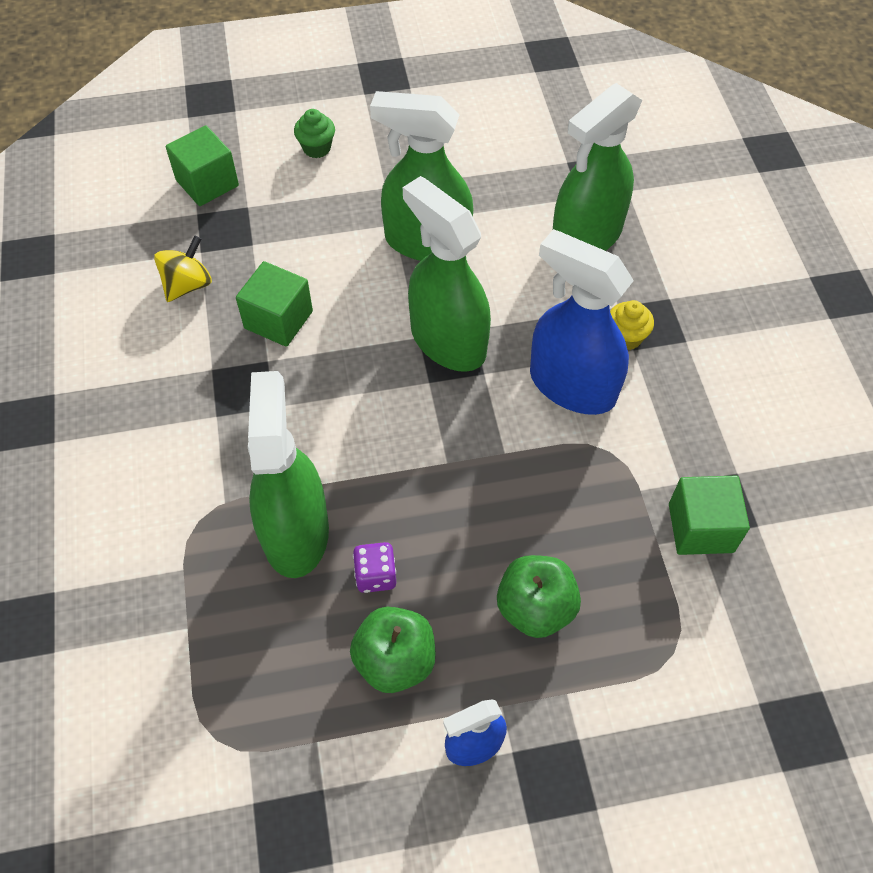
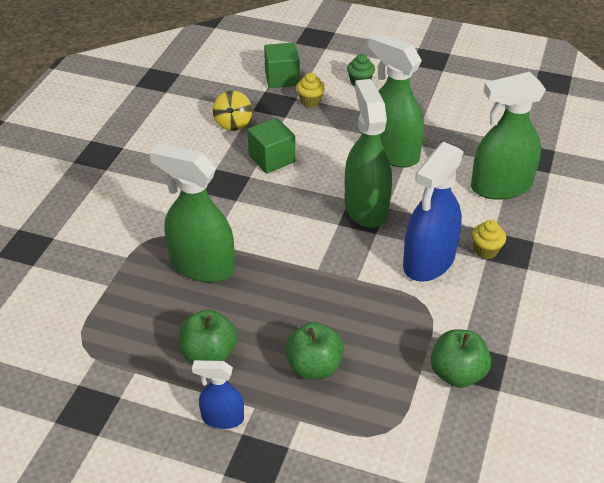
camera: 30 degrees right, 15 degrees down
(187, 285) = (233, 123): yellow spinning top -> yellow spinning top turned 120 degrees clockwise
(270, 205) = (310, 101): none -> yellow cupcake
(295, 531) = (201, 265): green spray bottle -> green spray bottle turned 90 degrees counterclockwise
(375, 575) = (230, 307): purple dice -> none
(571, 385) = (428, 261): blue spray bottle -> blue spray bottle turned 120 degrees counterclockwise
(700, 528) = (457, 374): green cube -> green apple

